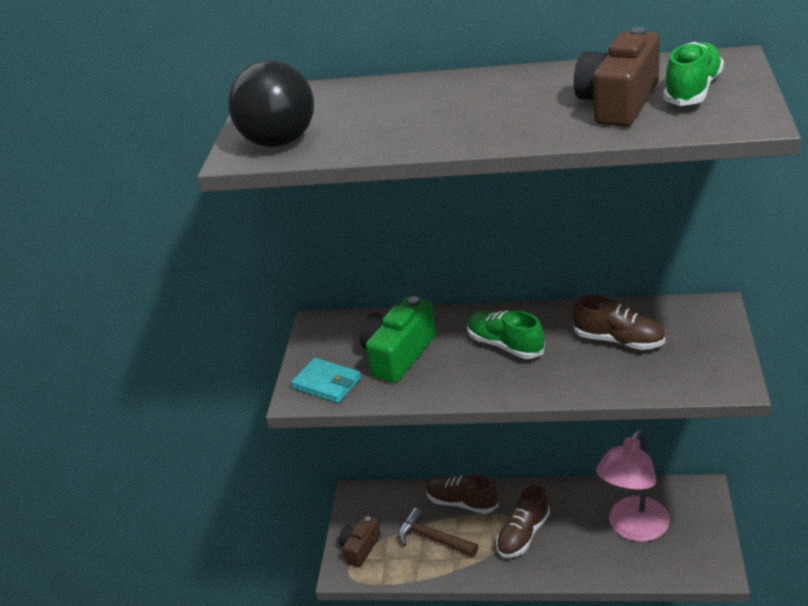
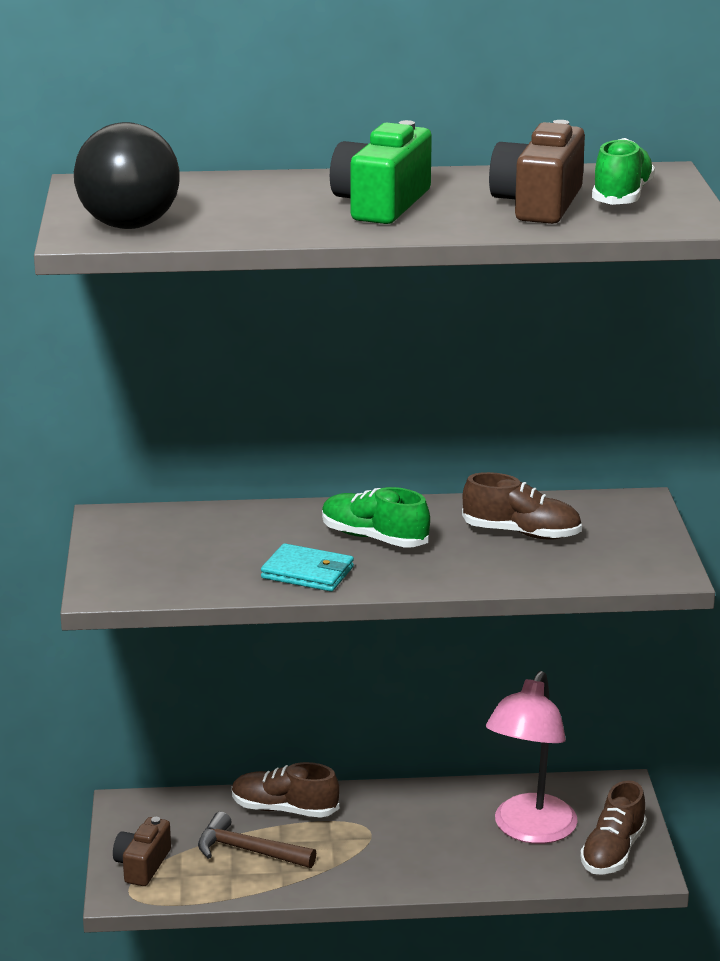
camera: 15 degrees left, 10 degrees down
(327, 383) = (138, 577): turquoise wallet -> turquoise wallet (308, 573)
(398, 355) = (231, 548): green camera -> green camera (381, 204)
(523, 534) = (377, 842): brown shoe -> brown shoe (613, 852)

